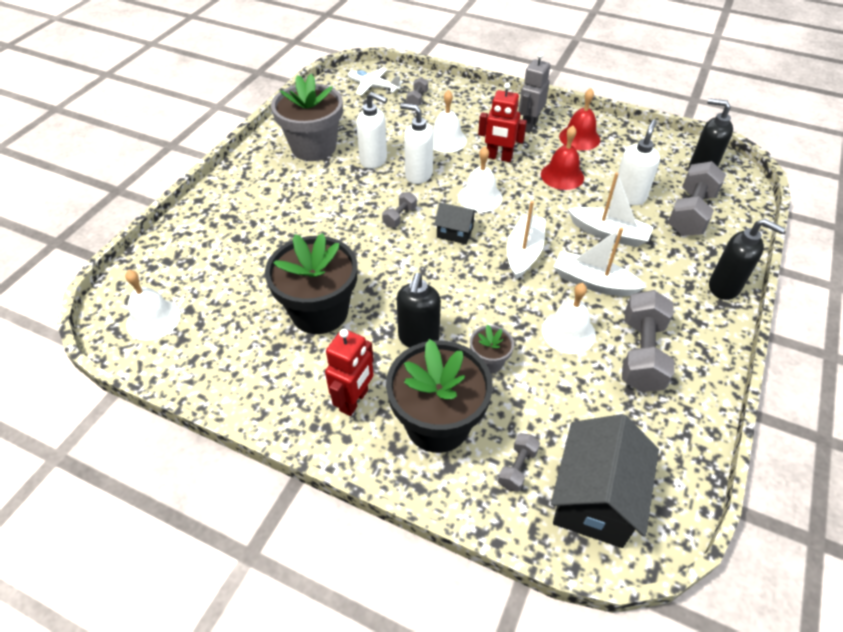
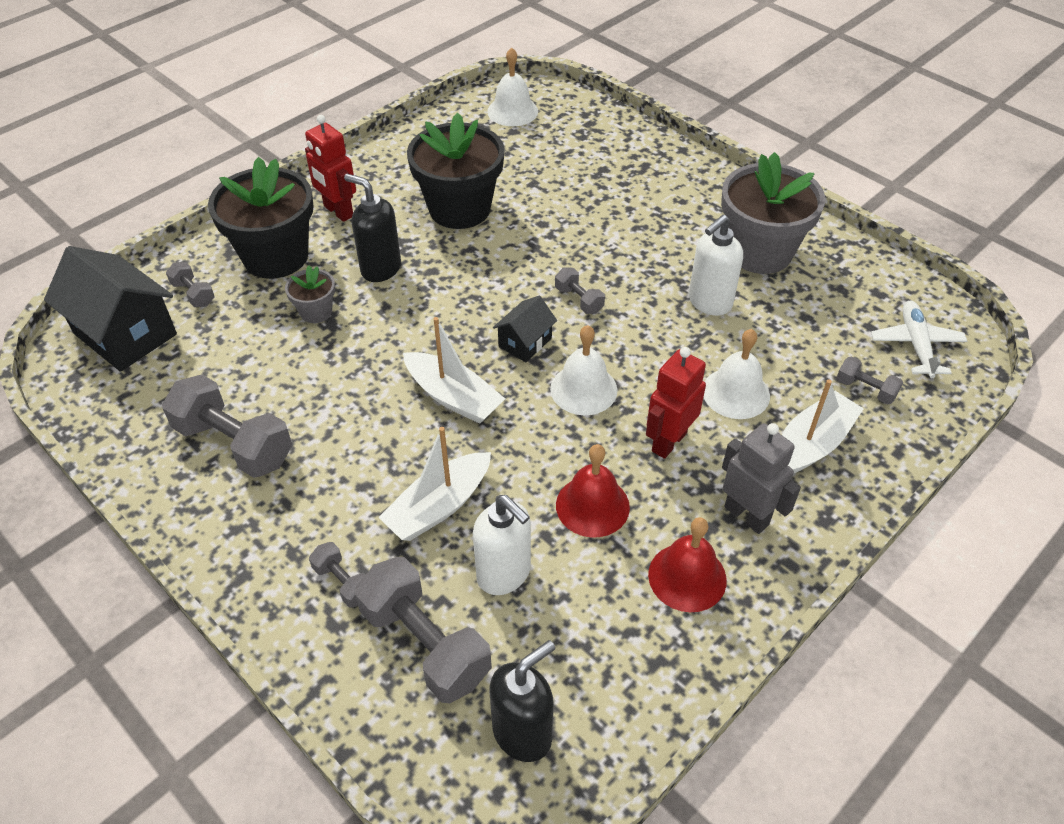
camera: 110 degrees right, 0 degrees up
(373, 86) = (916, 345): white plane -> white plane turned 45 degrees counterclockwise
(418, 175) = (659, 339): white soap dispenser -> none
(568, 332) = (308, 390): white bell -> none
(593, 282) = (363, 447): white boat -> white boat (811, 445)
(687, 257) = (343, 582): none -> grey dumbbell
(724, 287) = (264, 595): black soap dispenser -> none

